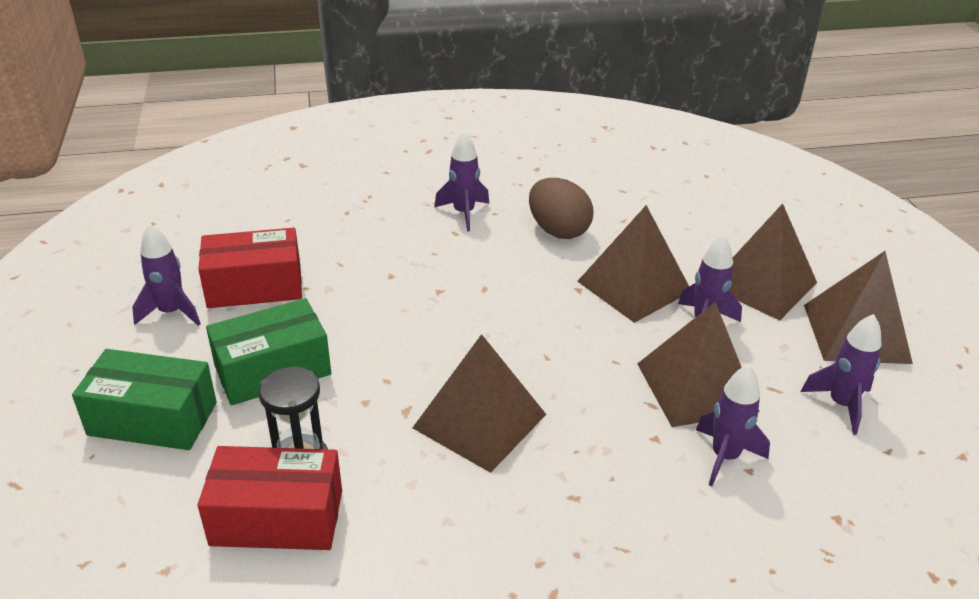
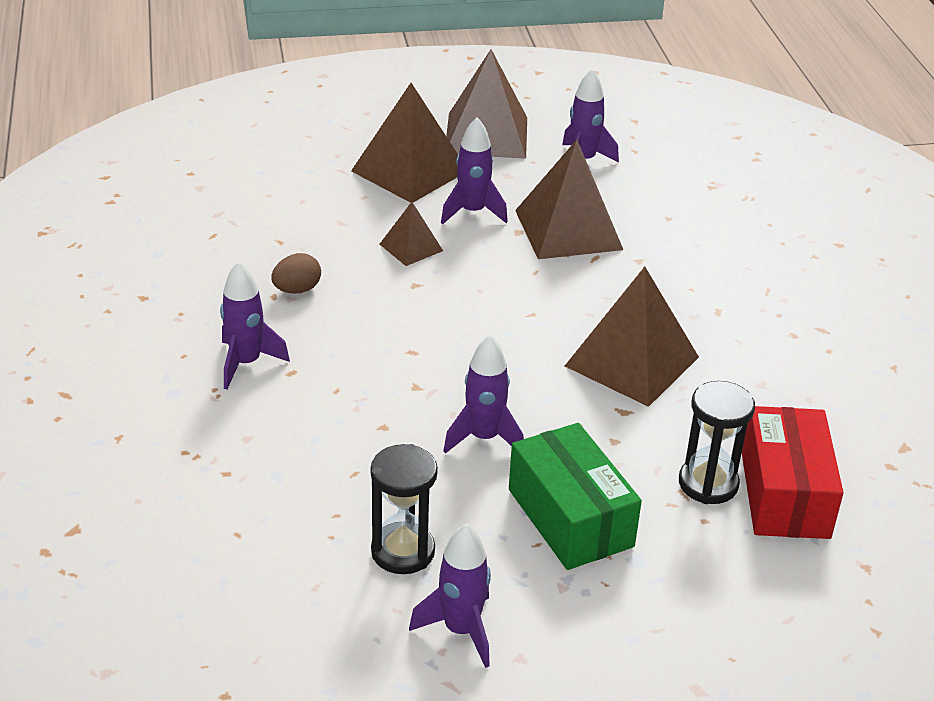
camera: 90 degrees left, 0 degrees up
(153, 419) = (665, 613): green box -> none
(255, 286) = (403, 551): red box -> black hourglass
(558, 230) = (297, 290): brown egg -> brown egg, size x0.57
(634, 286) = (411, 247): brown pyramid -> brown pyramid, size x0.51
(724, 457) = (655, 227): purple rocket -> purple rocket (484, 438)

